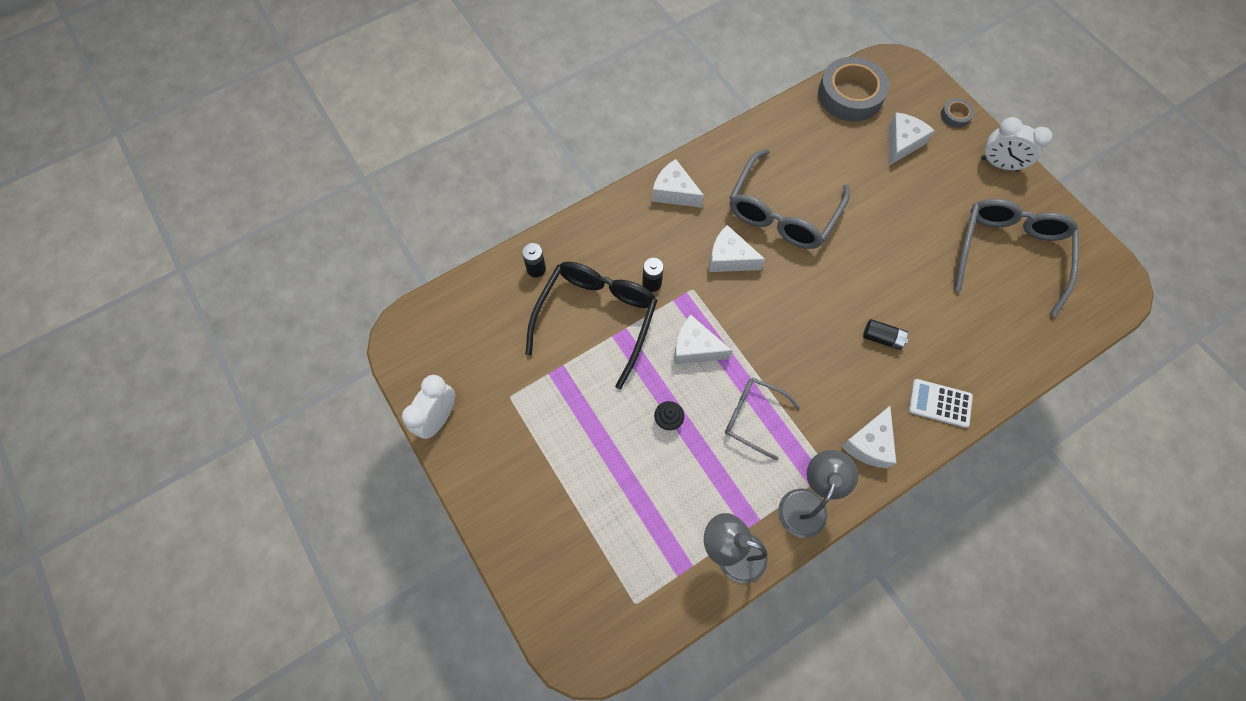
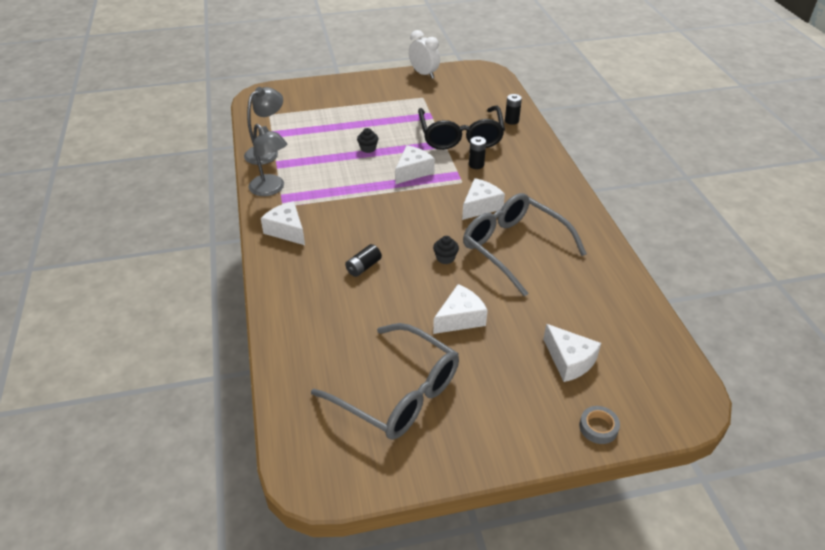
camera: 110 degrees right, 25 degrees down
(597, 317) = (461, 137): black glasses -> black glasses turned 45 degrees clockwise
(674, 192) = (557, 194): white cheese -> white cheese (460, 318)
(752, 417) = (345, 183): grey glasses -> none
(829, 267) = (445, 258): none -> black cupcake
(850, 95) = (647, 342): grey tape -> none
(939, 403) = (288, 280): white calculator -> none
(999, 164) = (514, 439): white clock -> none

